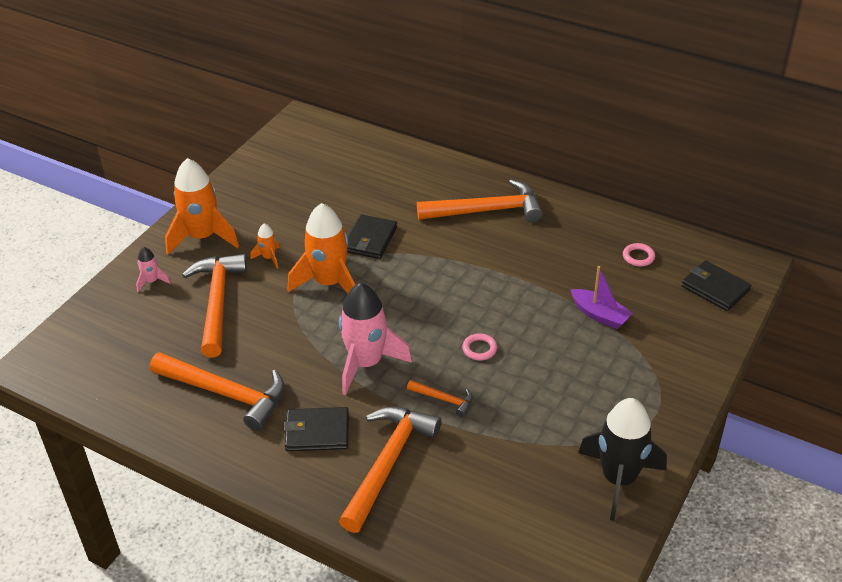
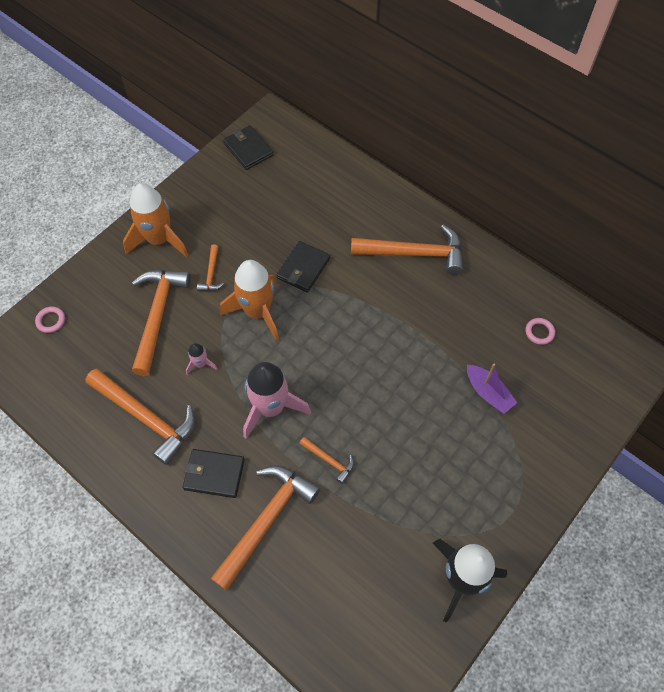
camera: 10 degrees right, 20 degrees up
(152, 281) = (107, 282): pink rocket -> pink rocket (201, 364)
(269, 258) = (211, 273): orange rocket -> orange hammer
(479, 349) = (372, 411): pink ring -> pink ring (51, 321)
(715, 288) = (600, 382): black wallet -> black wallet (248, 149)

